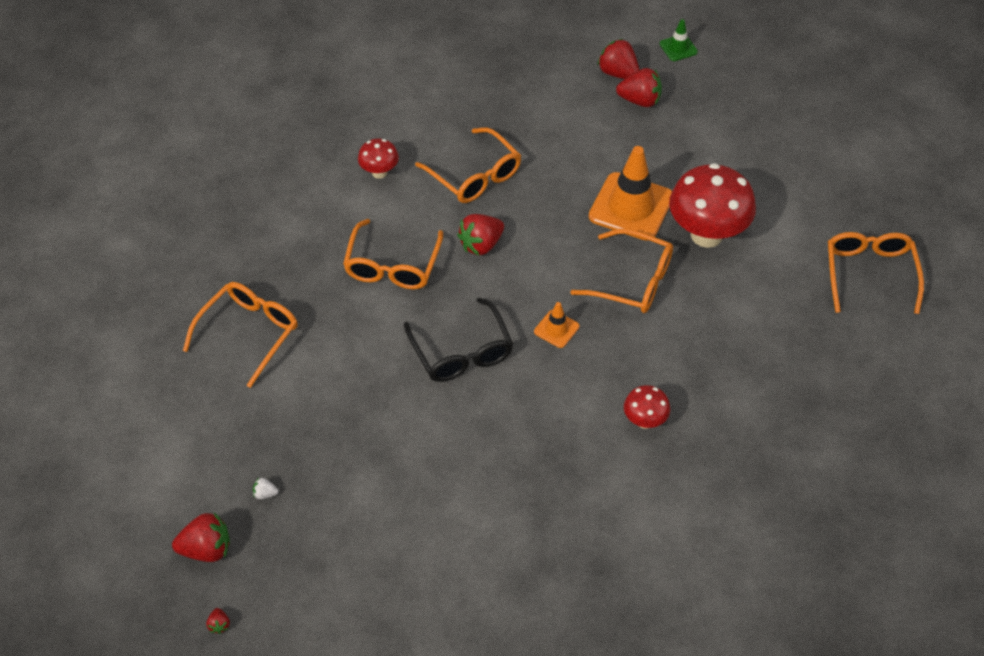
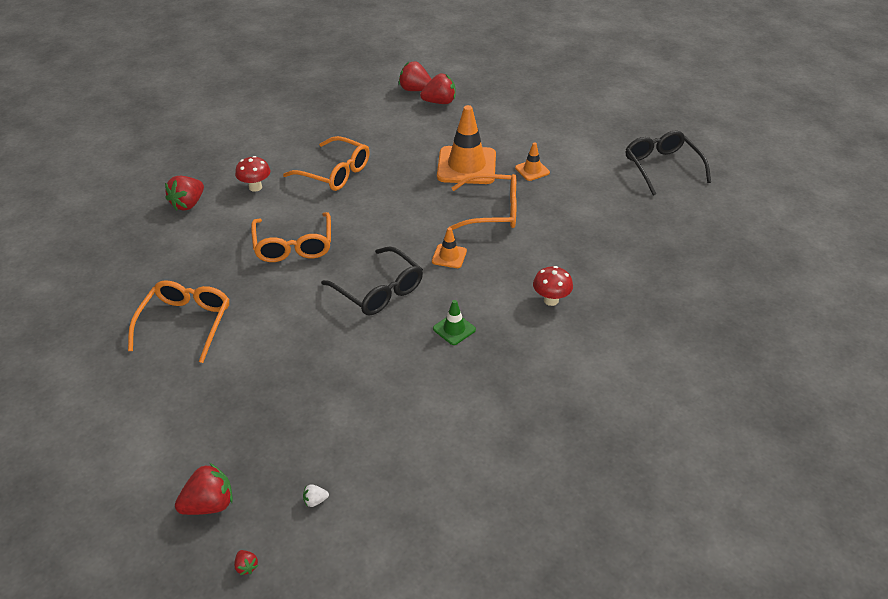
camera: 20 degrees left, 10 degrees down
(265, 494) = (249, 442): white strawberry -> white strawberry (315, 501)
(481, 245) = (361, 215): red strawberry -> red strawberry (188, 204)
(678, 48) = (451, 67): green traffic cone -> green traffic cone (454, 329)
(706, 235) = (532, 170): red mushroom -> orange traffic cone
(869, 274) = (662, 167): orange glasses -> black glasses

